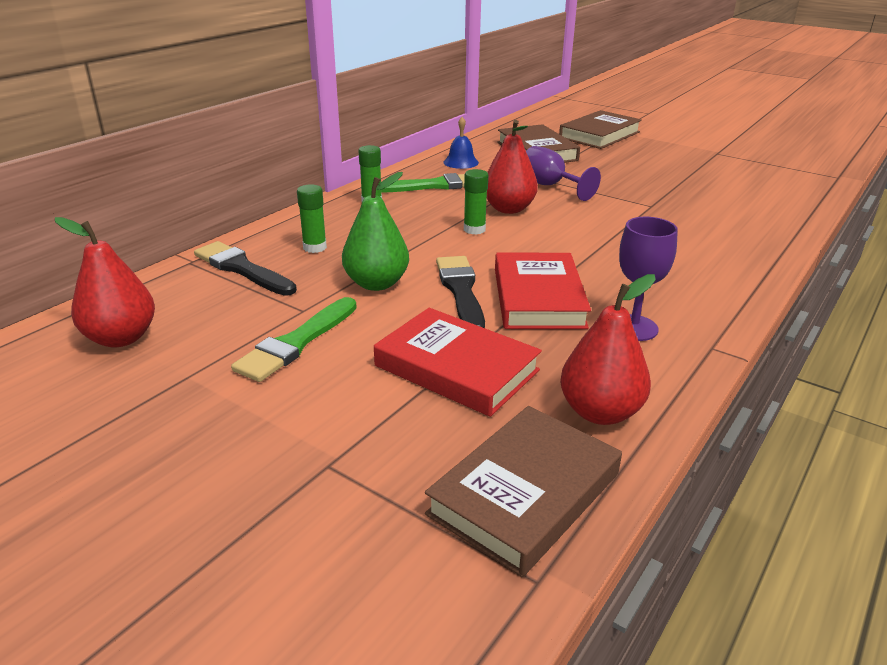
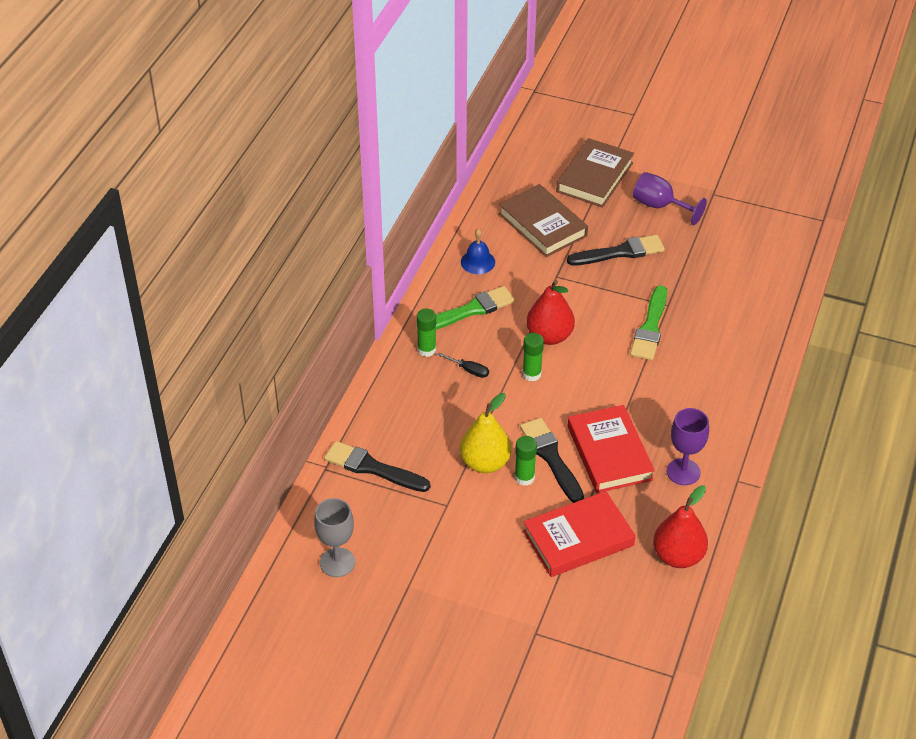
camera: 15 degrees left, 15 degrees up
(121, 338) = (337, 562): red pear -> grey goblet
(296, 343) = (461, 539): green brush -> green brush (650, 327)
(315, 247) = (414, 428): green glue stick -> green glue stick (524, 477)
(376, 283) = (485, 463): green pear -> yellow pear
(406, 219) = (469, 370): none -> black screwdriver
(456, 368) = (578, 538): red book -> red book turned 45 degrees counterclockwise
(524, 493) = (651, 626): brown book -> none
(550, 186) = (574, 289): purple goblet -> purple goblet (660, 206)
(609, 172) = (620, 252): none -> black brush

